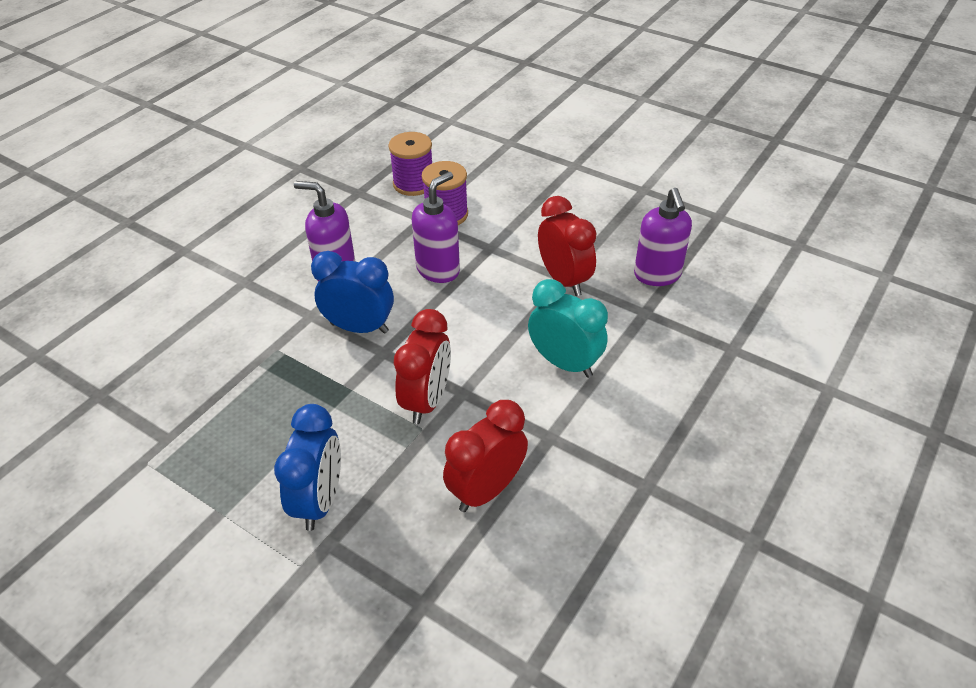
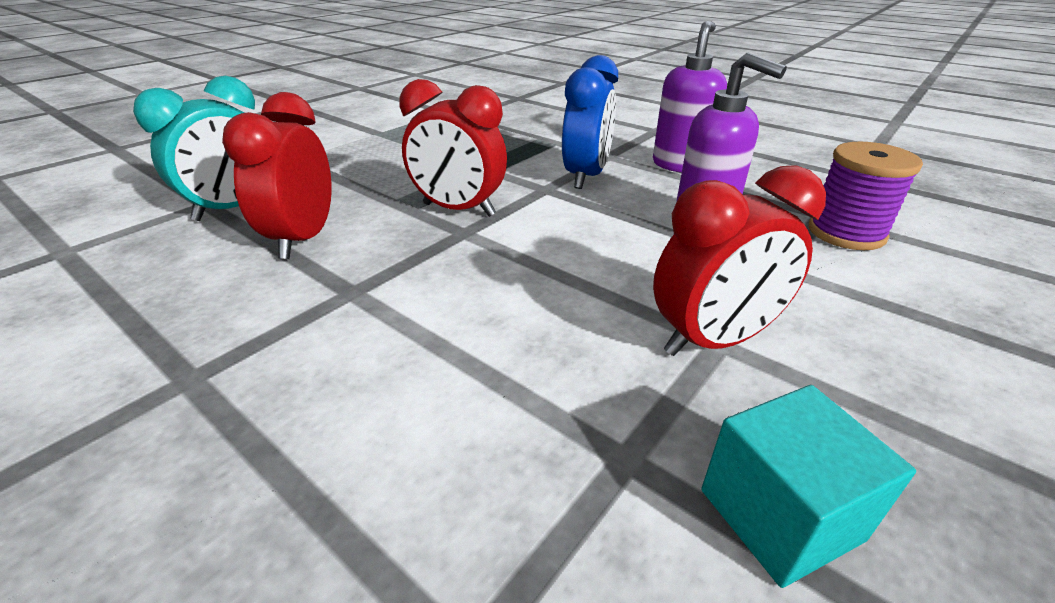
camera: 95 degrees right, 10 degrees down
(320, 500) = (361, 163): blue clock -> none
(413, 184) = (908, 210): purple spool -> none
(486, 490) = (303, 239): red clock -> red clock turned 135 degrees counterclockwise
(564, 363) = (491, 319): turquoise clock -> turquoise clock (234, 209)
(657, 275) = (780, 514): purple soap dispenser -> turquoise cube

